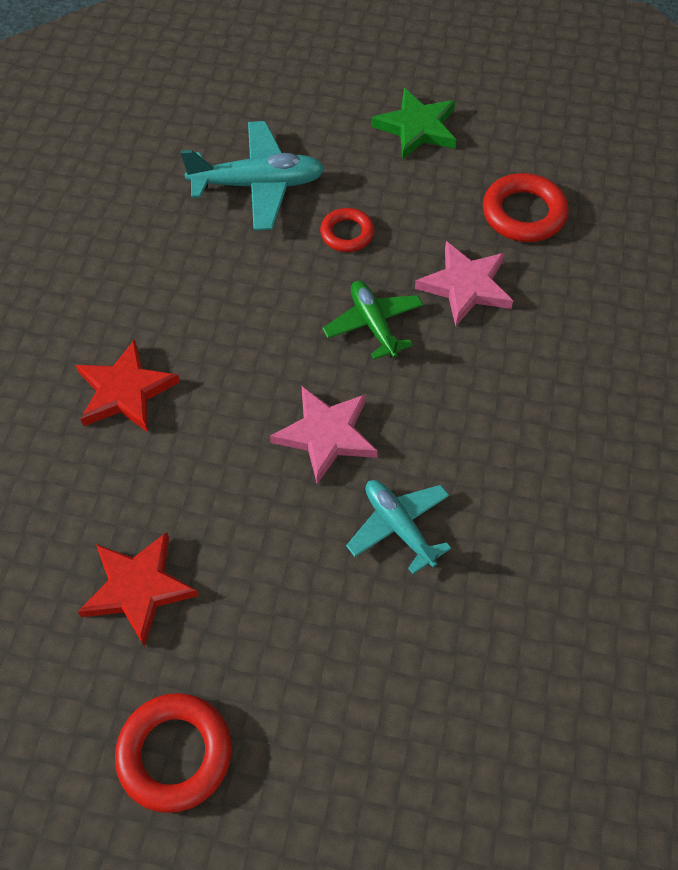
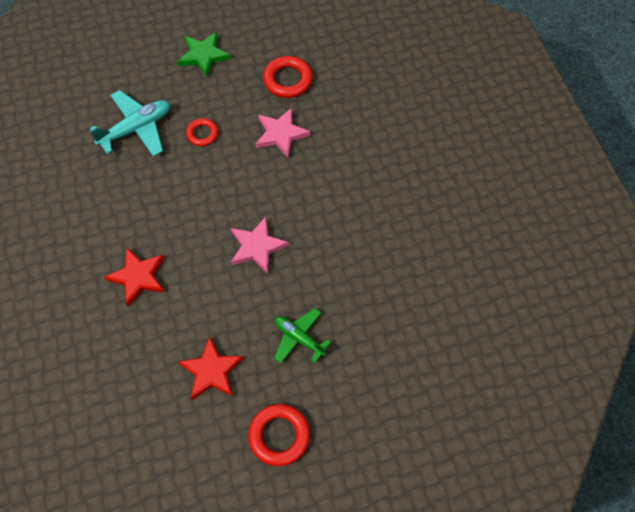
camera: 30 degrees left, 5 degrees up
(373, 324) = (246, 177): green plane -> green plane (299, 338)
(399, 527) = (319, 274): turquoise plane -> none

